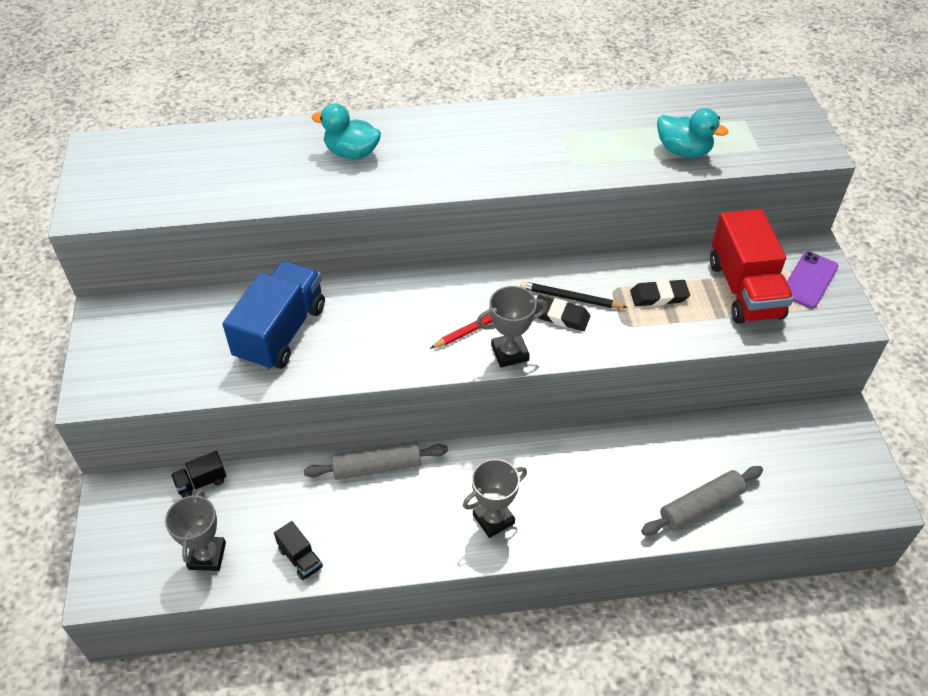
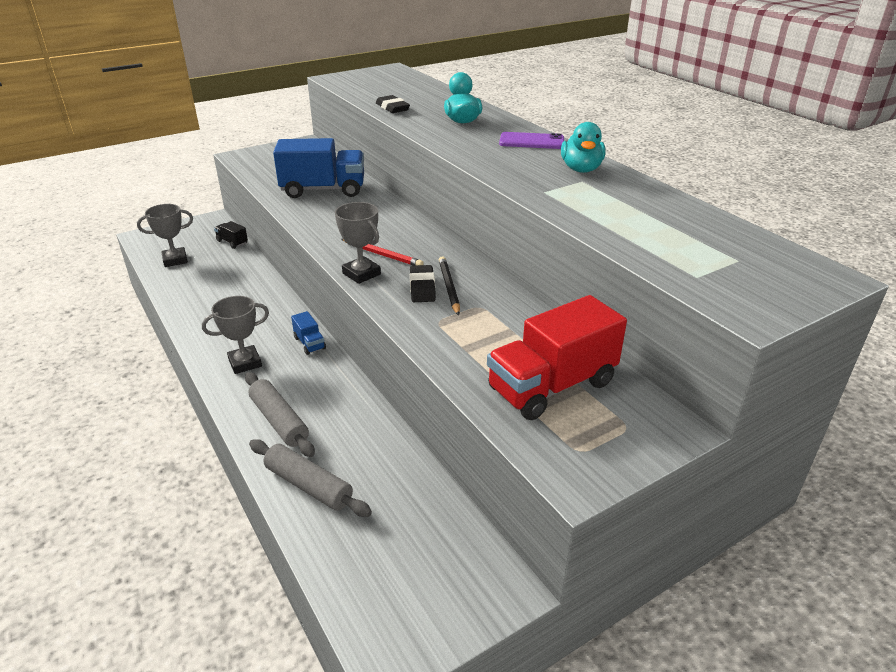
camera: 65 degrees right, 15 degrees down
(300, 558) = (182, 291): black truck -> none
(377, 467) = (274, 299): grey rolling pin -> grey rolling pin (279, 421)
(487, 454) = (309, 343): none -> blue truck
(493, 519) = (245, 363): grey trophy -> grey trophy turned 60 degrees counterclockwise
(659, 296) = (492, 333): black eraser -> black eraser (392, 108)
(683, 151) = (633, 236): turquoise duck -> turquoise duck (581, 169)
(809, 280) = (615, 433): purple phone -> purple phone (531, 141)

